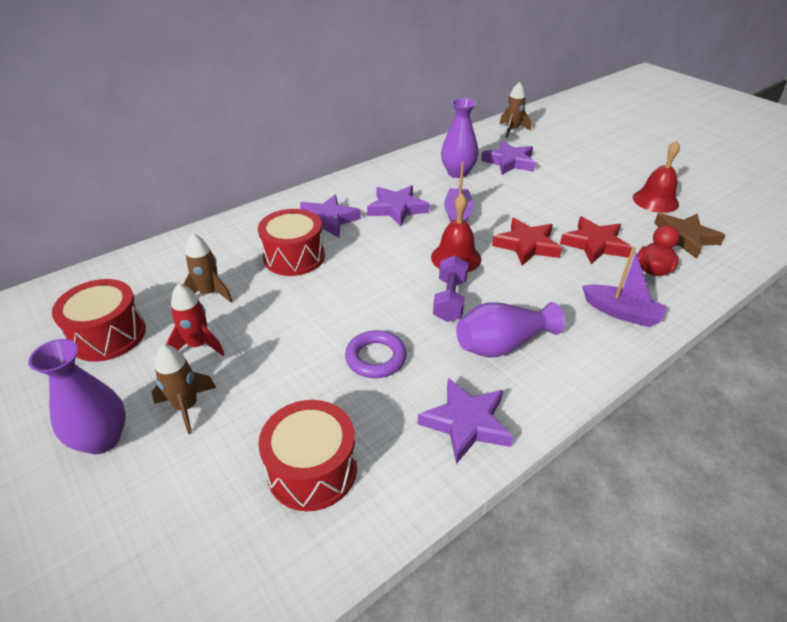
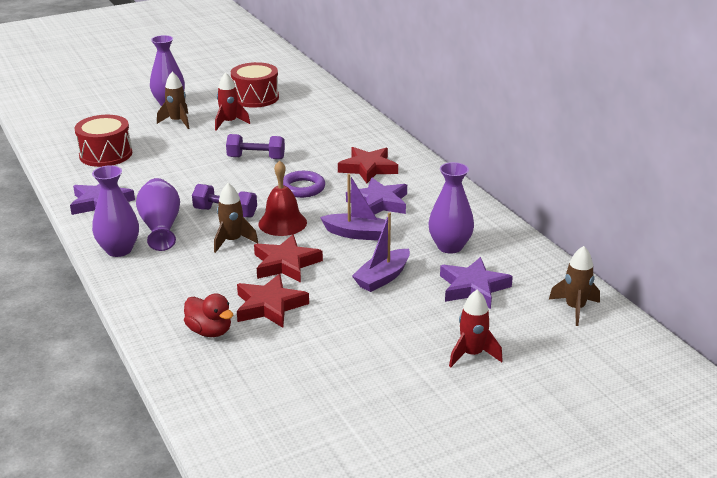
camera: 100 degrees right, 10 degrees down
(209, 293) = (283, 124): brown rocket -> brown rocket (232, 241)
(294, 257) = (316, 153): red drum -> none
(310, 300) = (256, 158): none -> purple dumbbell
(327, 221) = (368, 168): purple star -> red star
(376, 358) = (180, 178): purple ring -> purple ring (302, 188)
(567, 367) = (119, 250): none -> purple vase
(587, 159) = (472, 354): none -> red rocket
(621, 312) = (161, 292): purple boat -> purple boat (382, 278)
(655, 201) = (344, 381): red bell -> none
(683, 238) = (254, 374): brown star -> none

